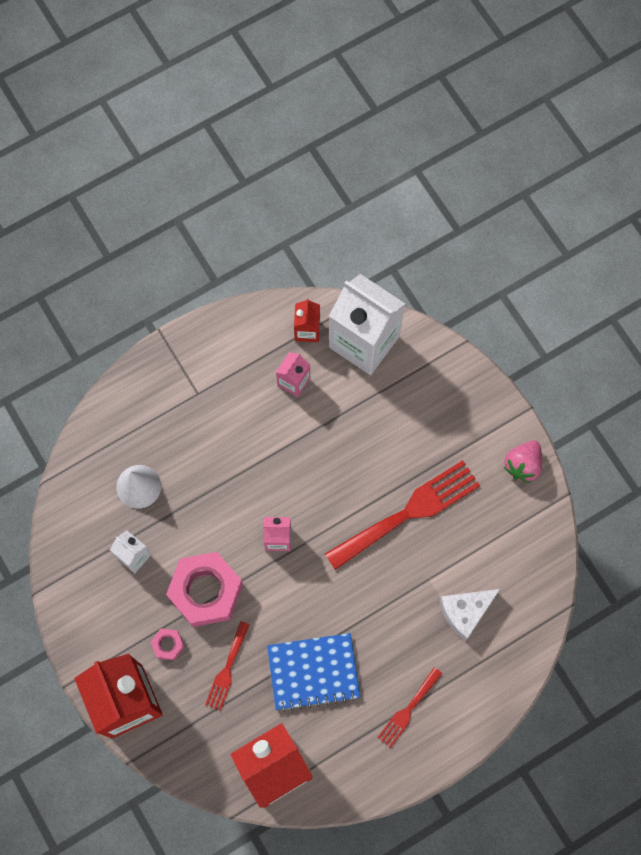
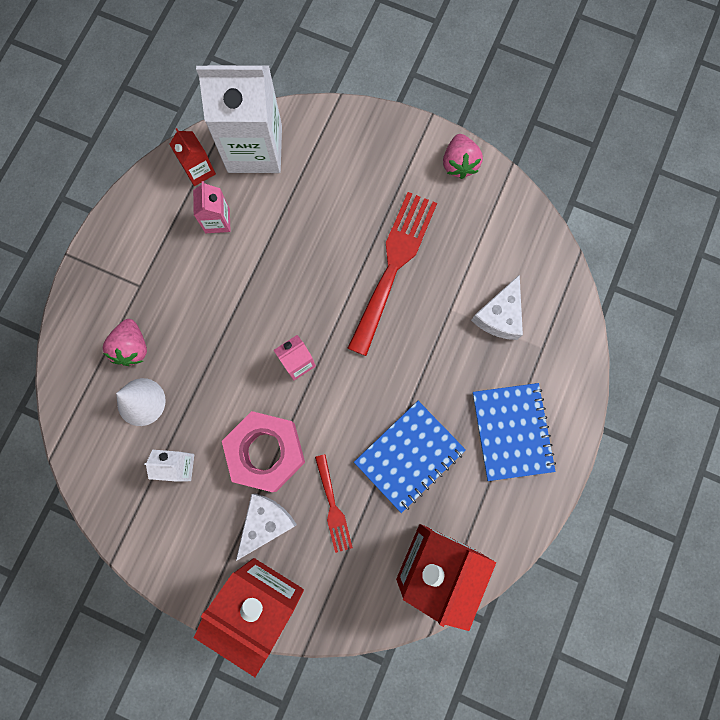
camera: 35 degrees left, 5 degrees up
(160, 439) = (132, 347): none -> pink strawberry
(168, 645) = (265, 523): pink nut -> white cheese
(408, 710) = (512, 431): red fork -> blue notebook

